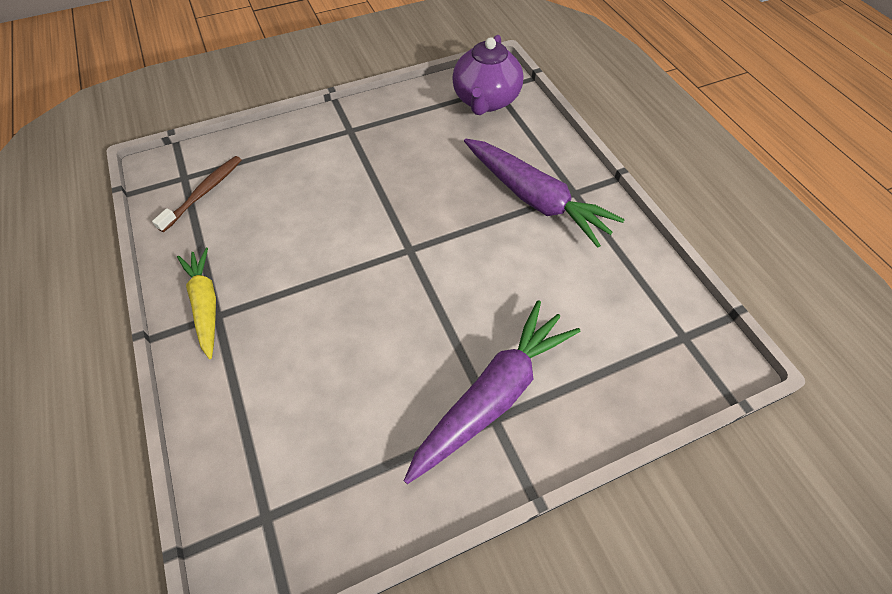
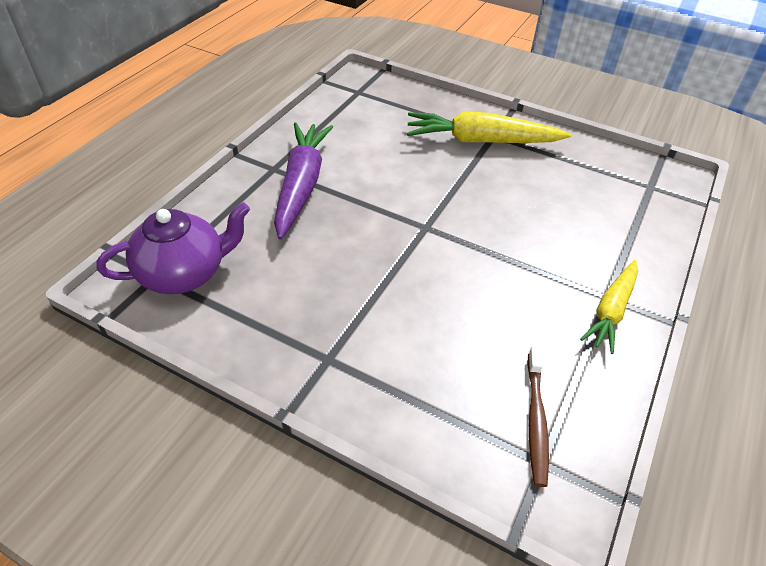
camera: 130 degrees left, 10 degrees down
(204, 192) = (536, 420): brown toothbrush -> brown toothbrush turned 75 degrees counterclockwise
(492, 396) = (481, 141): purple carrot -> yellow carrot

